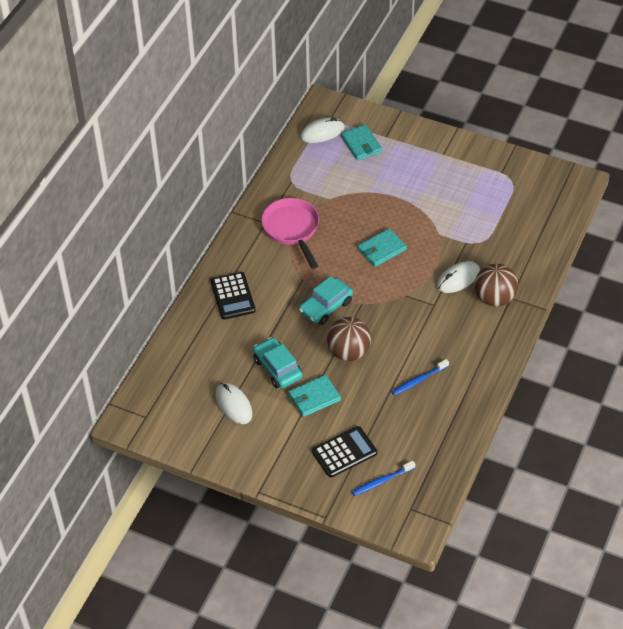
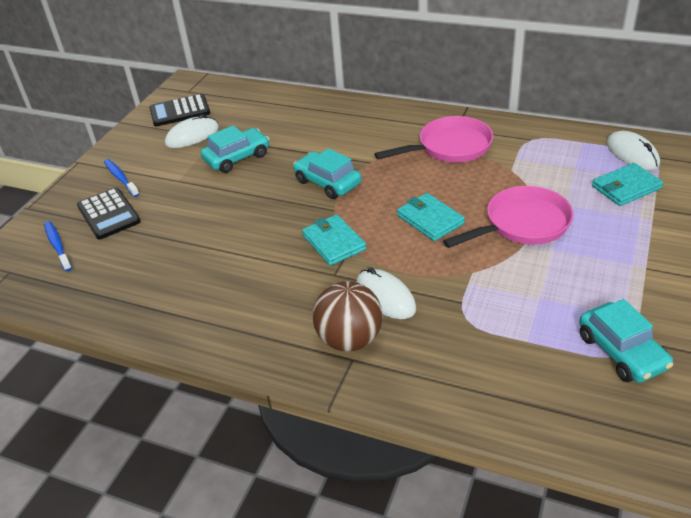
camera: 90 degrees right, 10 degrees down
(233, 296) = (341, 120): black calculator -> black calculator (180, 111)
(314, 398) = (191, 186): turquoise wallet -> turquoise wallet (334, 242)
(348, 352) = (256, 205): brown ball -> none
(394, 202) = (522, 224): none -> pink pan
(419, 380) = (202, 267): blue toothbrush -> blue toothbrush (121, 178)
(510, 180) = (621, 351): none -> turquoise car

